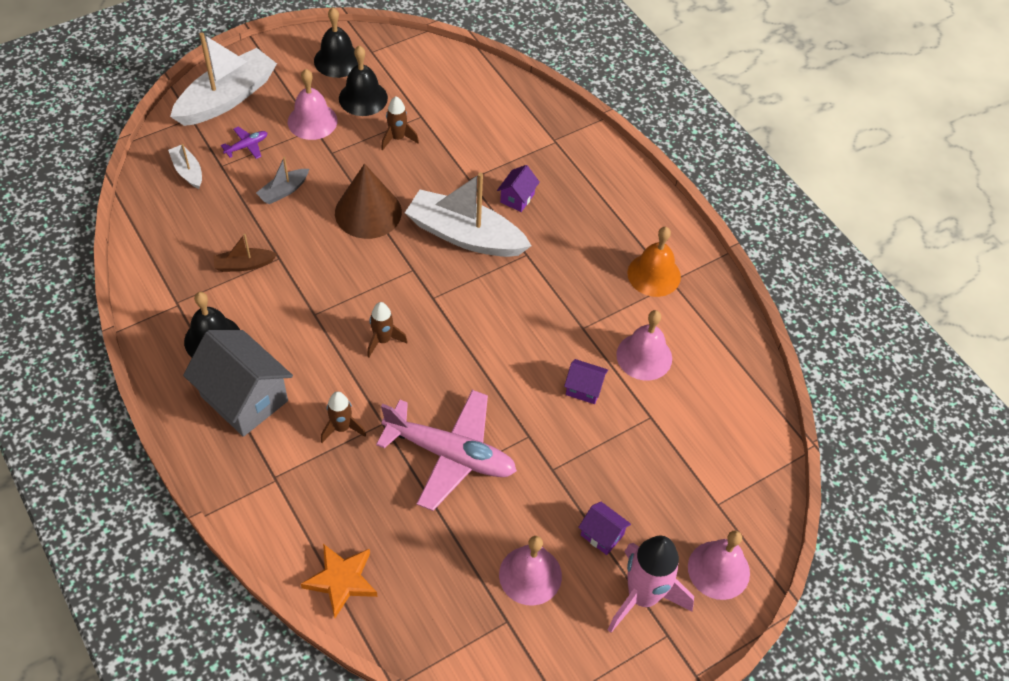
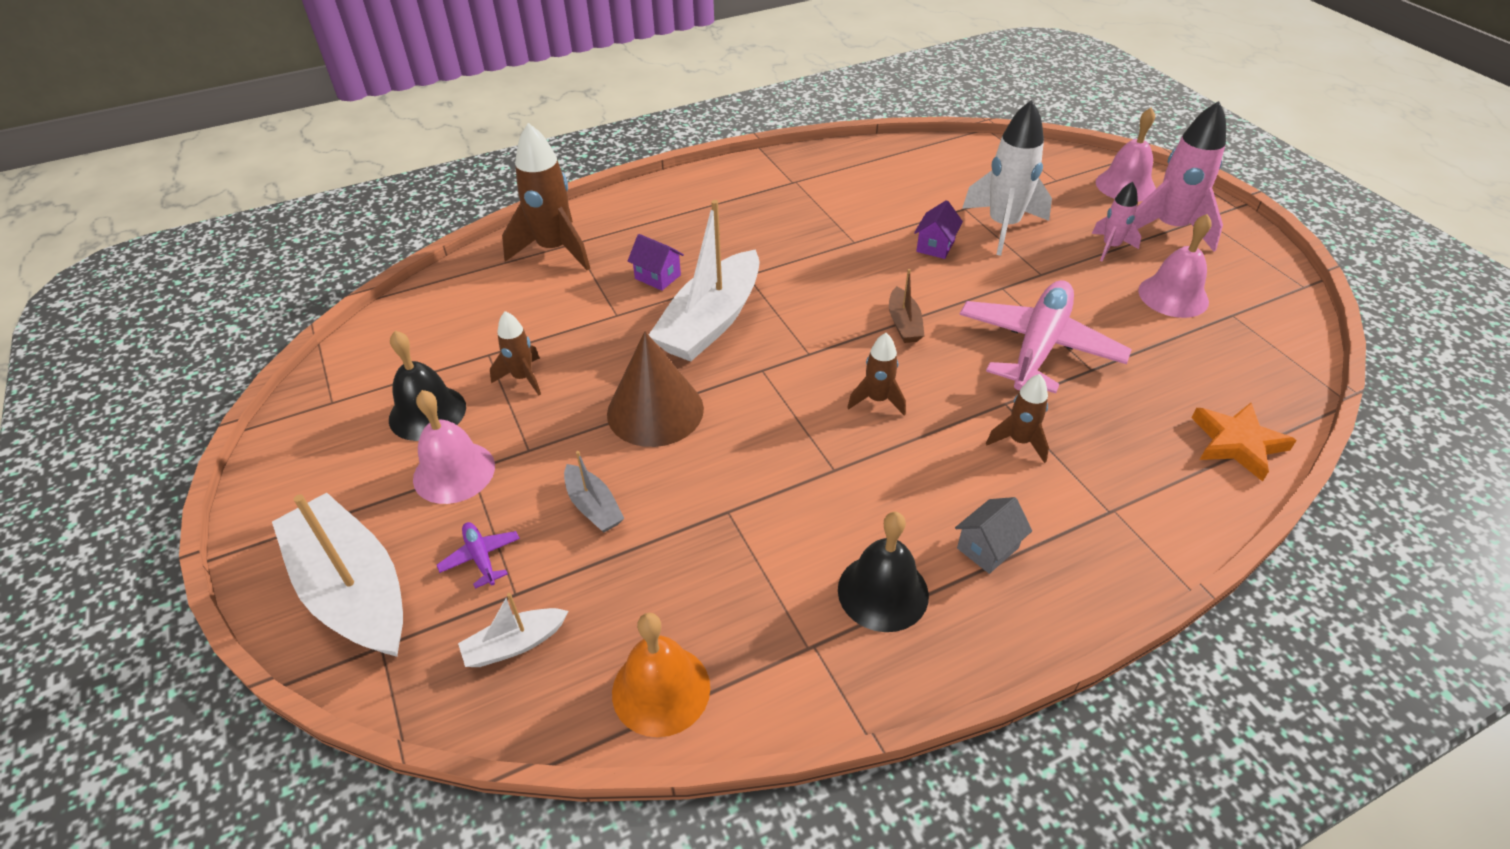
camera: 80 degrees left, 10 degrees down
(244, 265) = (737, 555): brown boat -> brown boat (904, 324)
(244, 398) = (987, 548): grey house -> grey house, size x0.47
(337, 60) = (331, 441): black bell -> none
(544, 132) = (554, 250): none -> brown rocket
(602, 535) = (1110, 247): purple house -> pink rocket
(623, 446) = (1003, 227): none -> white rocket
(644, 356) = (890, 206): pink bell -> none
(654, 275) = (784, 191): orange bell -> orange bell (661, 689)

